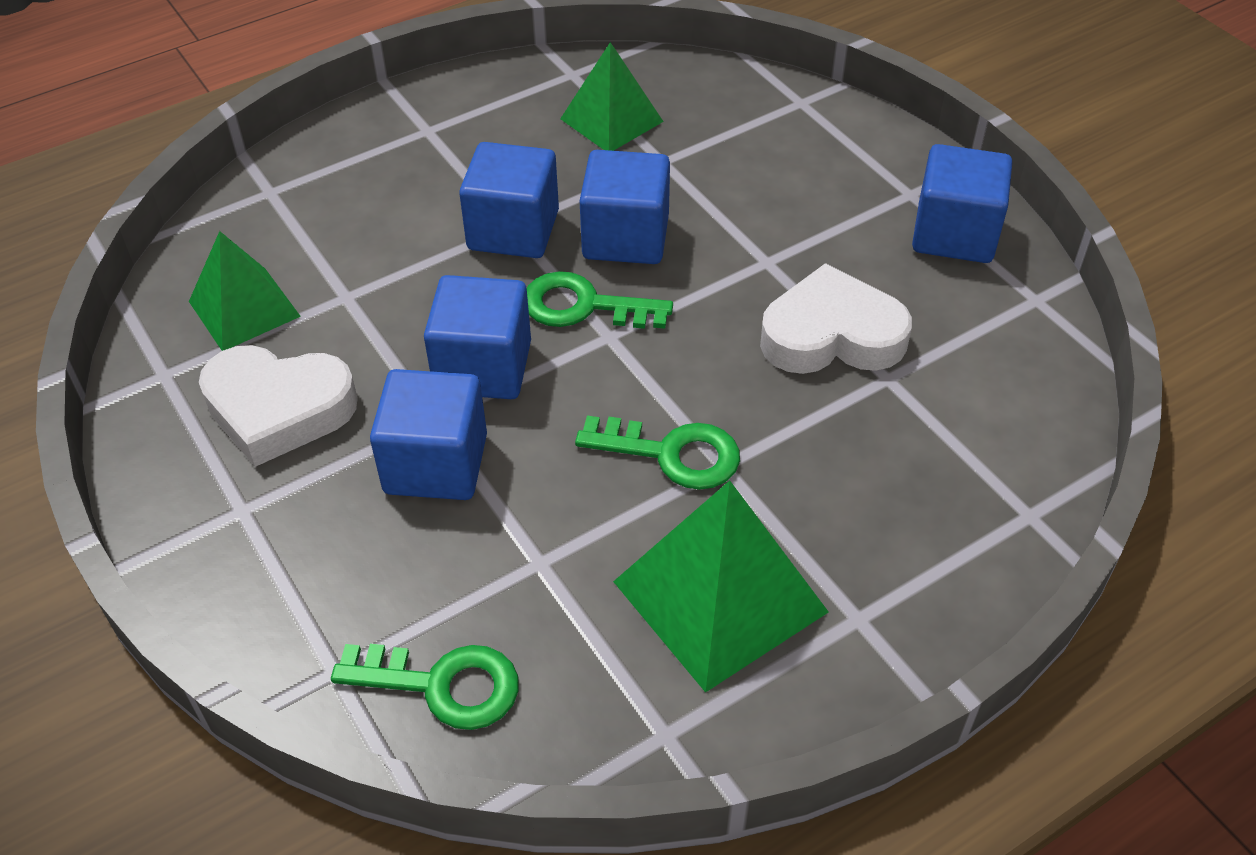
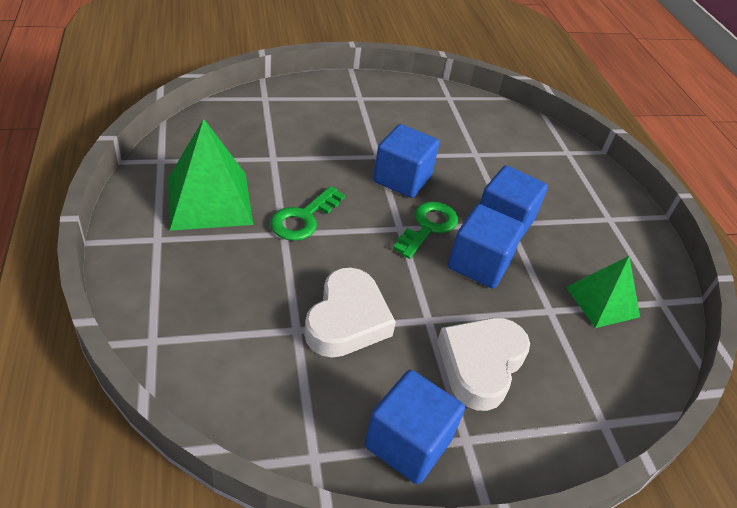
camera: 105 degrees right, 5 degrees down
(244, 309) = (480, 125): green pyramid -> none
(278, 409) = (410, 118): white heart -> white heart (480, 365)
(436, 464) = (349, 148): blue cube -> none
(443, 685) = (236, 117): green key -> none

